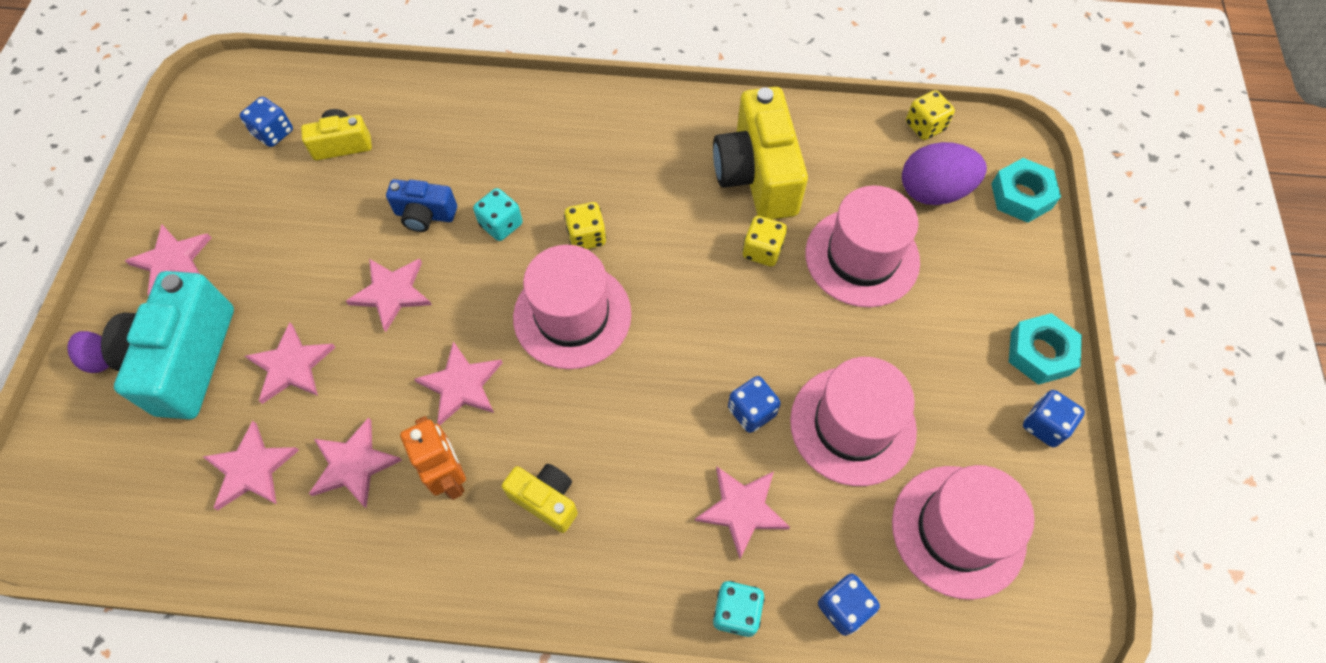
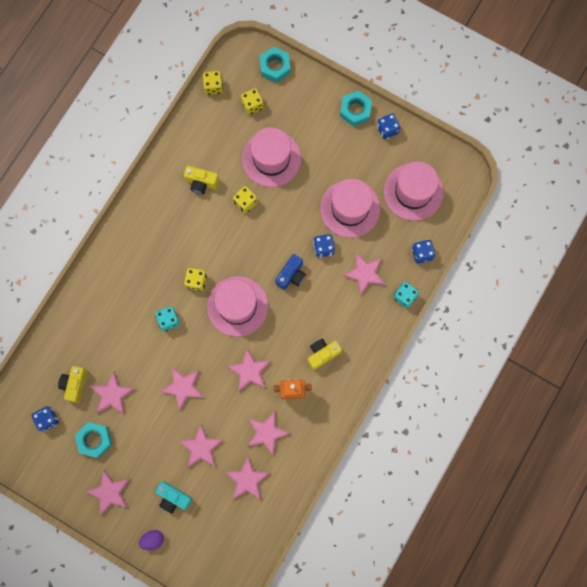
camera: 65 degrees left, 15 degrees up
(186, 360) = (173, 497): turquoise camera -> turquoise camera, size x0.52
(258, 205) = (94, 440): none -> turquoise nut
(343, 199) = (112, 394): none -> pink star
(425, 215) = (144, 356): blue camera -> blue camera (291, 275)
(757, 175) = (201, 183): yellow camera -> yellow camera, size x0.52
(933, 191) = (252, 105): purple egg -> yellow dice

